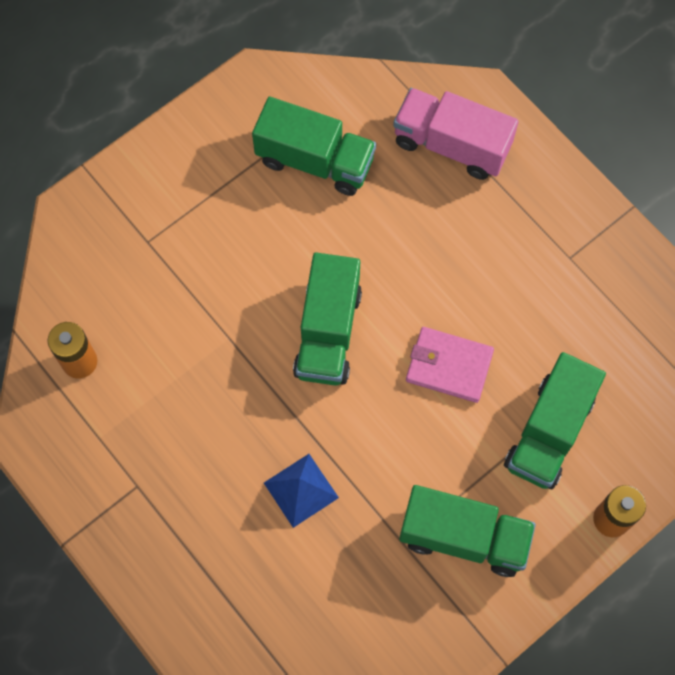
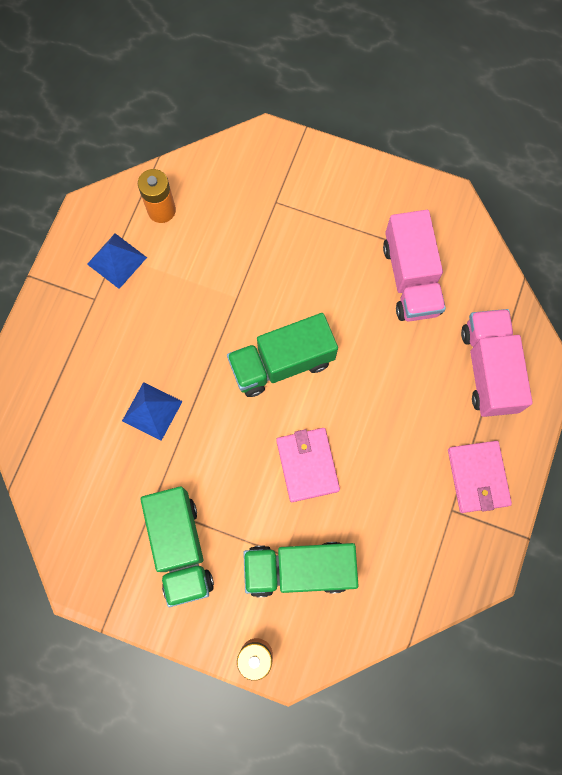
camera: 60 degrees right, 5 degrees up
(107, 439) = (117, 260): none -> blue pyramid
(315, 161) = (410, 278): green truck -> pink truck
(551, 216) = (478, 477): none -> pink wallet

